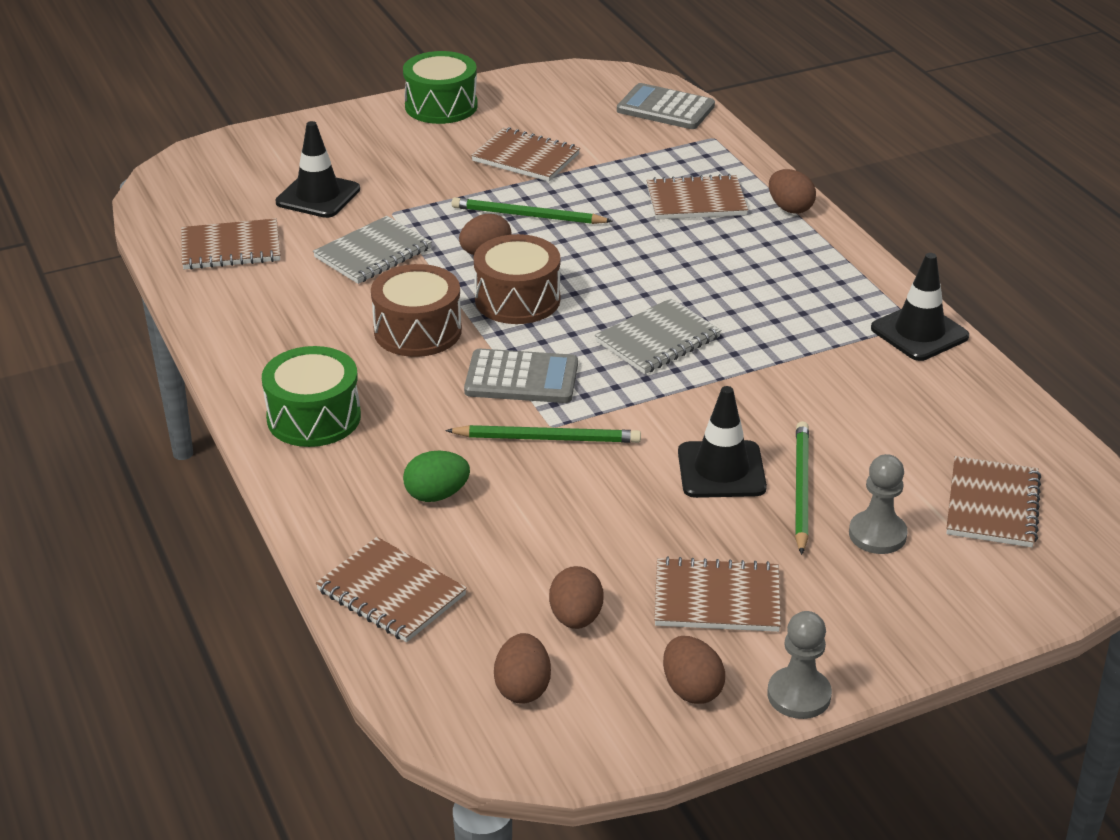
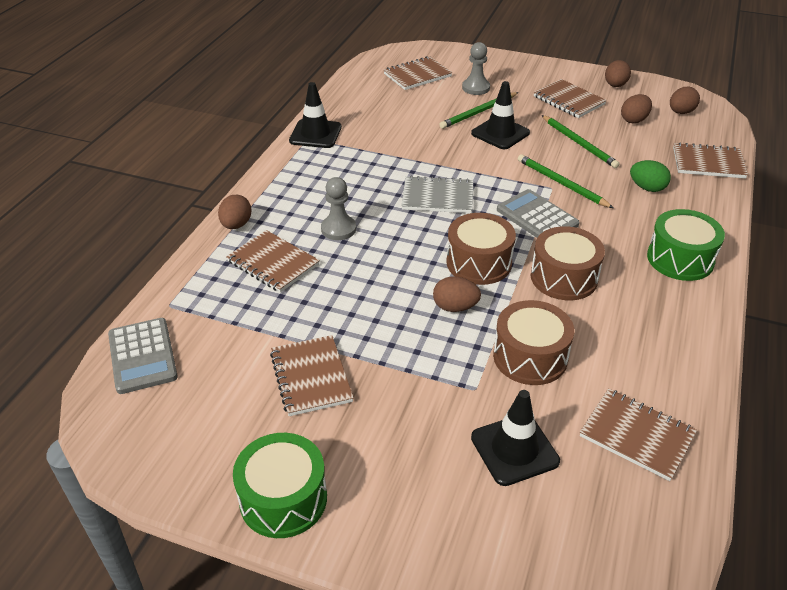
camera: 135 degrees left, 5 degrees up
(373, 253) = (530, 357): grey notebook -> brown drum
(391, 593) = (708, 163): brown notebook -> brown notebook turned 75 degrees counterclockwise
(527, 216) = (387, 320): green pencil -> green pencil (579, 143)
(799, 695) = (578, 69): grey pawn -> grey pawn (338, 229)

